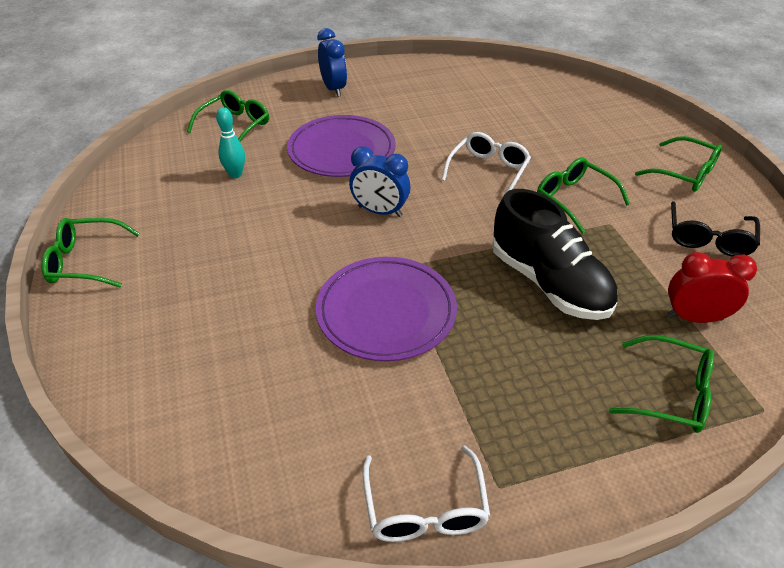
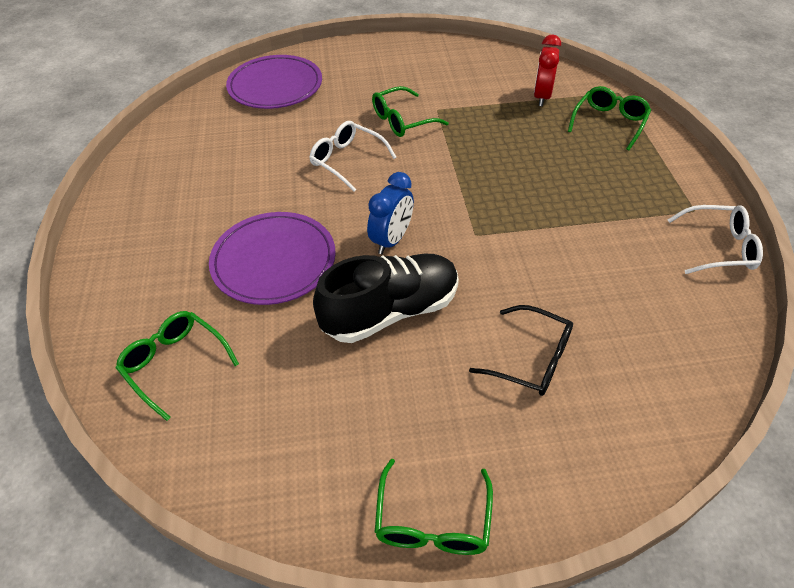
camera: 80 degrees left, 5 degrees up
(235, 174) = (289, 362): turquoise bowling pin -> none
(333, 89) = (132, 259): blue clock -> none
(386, 311) = (531, 249): purple plate -> purple plate (275, 86)
(549, 283) = (502, 153): black shoe -> black shoe (390, 312)
(684, 173) = (382, 61): green glasses -> none
(708, 238) = (461, 71): black glasses -> black glasses (530, 359)

